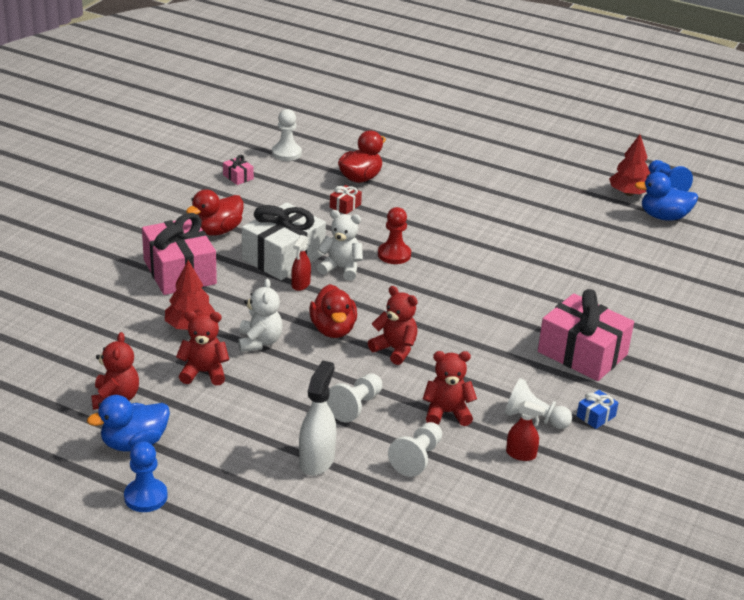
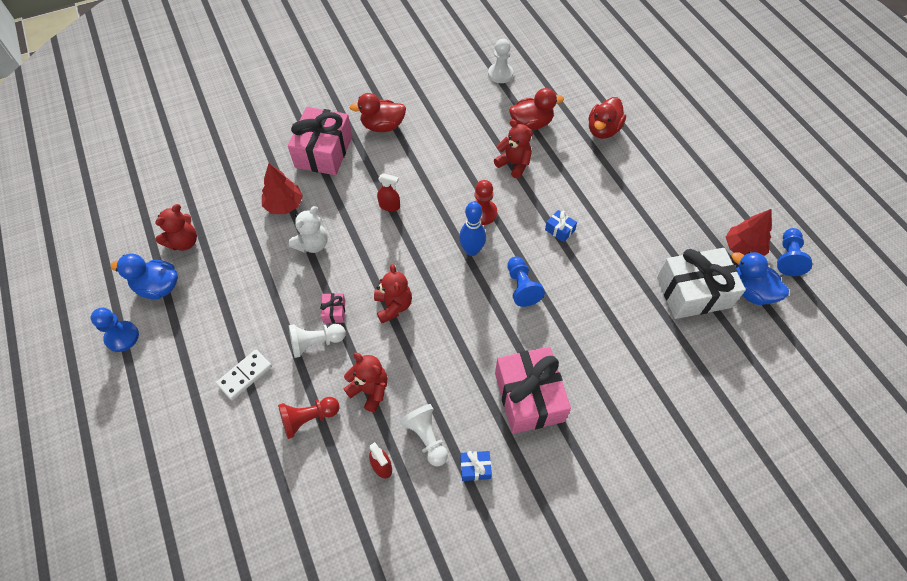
camera: 40 degrees right, 25 degrees up
(204, 372) = (253, 251): red teddy bear -> red teddy bear (514, 164)
(238, 177) = (444, 82): pink gift -> pink gift (334, 311)
(283, 257) = (403, 174): white gift -> white gift (693, 292)
(300, 284) = (389, 206): red spray bottle -> red spray bottle turned 135 degrees counterclockwise
(317, 460) = (245, 375): white spray bottle -> white domino
(333, 329) = (370, 261): red duck -> red duck (603, 130)
(341, 269) = (431, 206): white teddy bear -> none
(345, 206) = (493, 146): red gift -> none
(417, 283) = (472, 250): none -> blue bowling pin
(417, 458) = (308, 419): white pawn -> red pawn
(475, 239) = (559, 230): none -> blue gift
(490, 288) = (521, 287): none -> blue pawn

